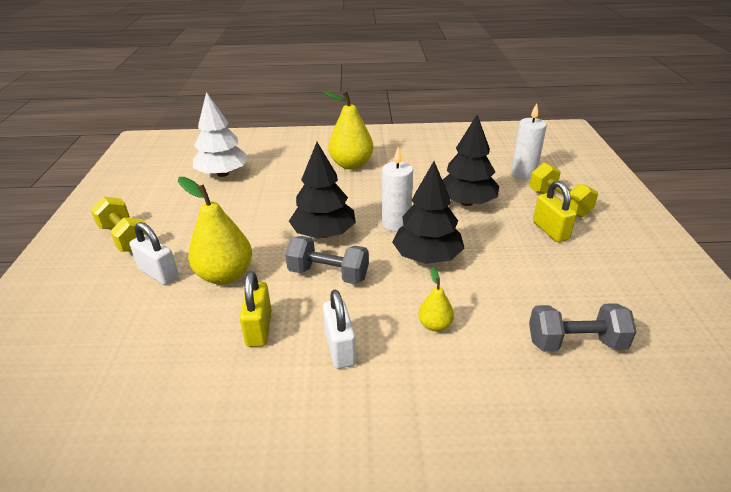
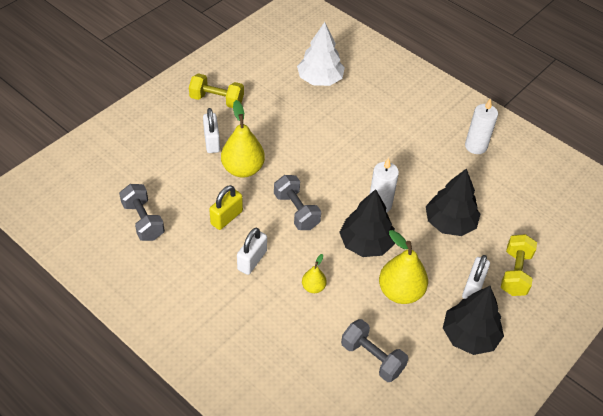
camera: 40 degrees right, 15 degrees up
(125, 238) = (217, 100): yellow dumbbell -> yellow dumbbell turned 75 degrees counterclockwise
(146, 407) = (143, 221): none -> grey dumbbell
(323, 234) = (327, 179): black tree -> black tree (469, 335)
(351, 165) = (414, 130): yellow pear -> yellow pear (400, 292)
(523, 173) = (531, 230): white candle -> white candle (476, 146)
(550, 231) = (473, 287): yellow padlock -> white padlock

